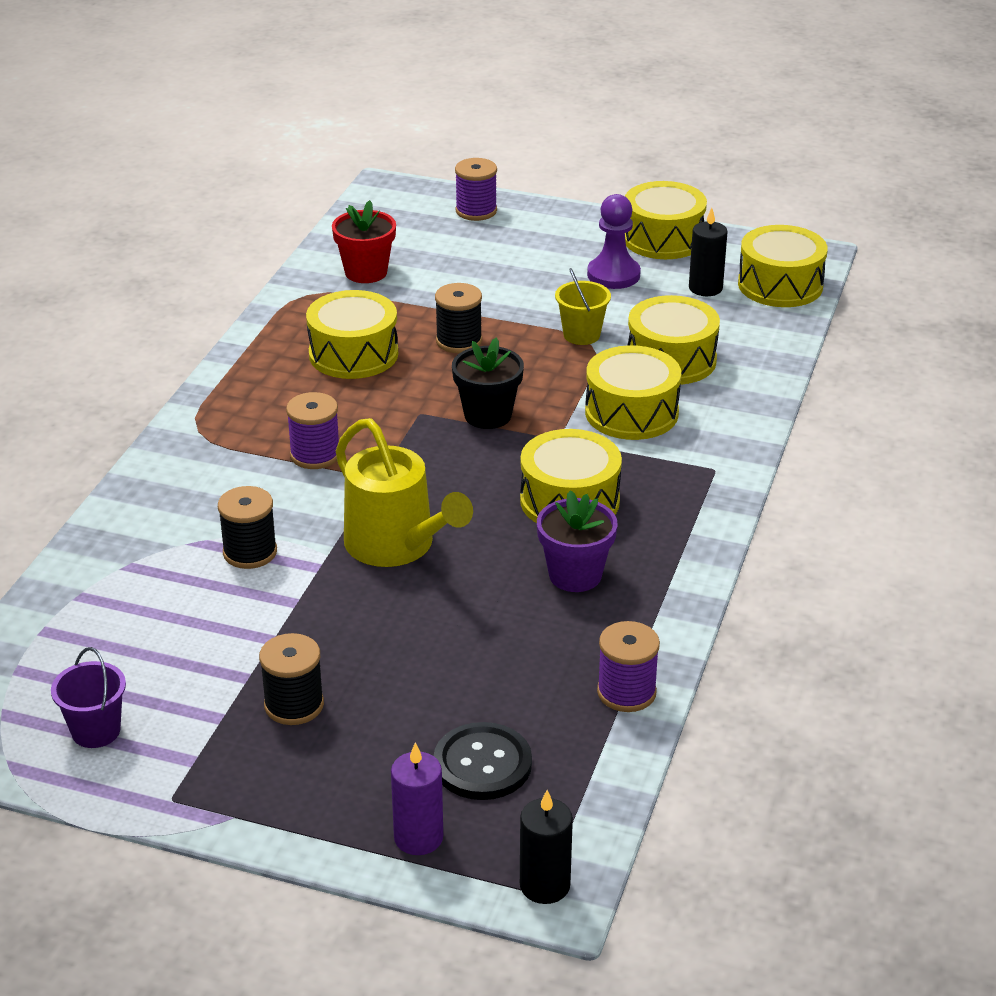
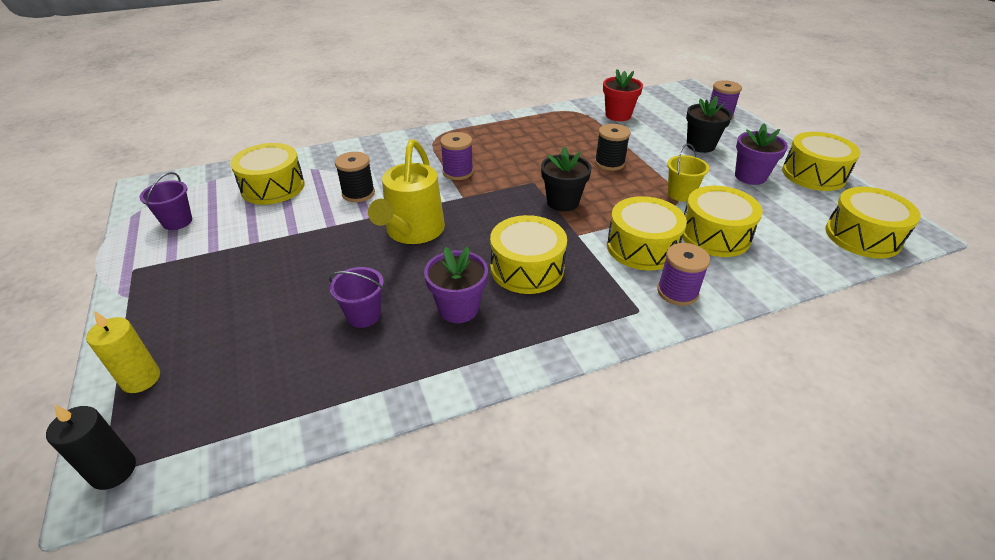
camera: 50 degrees right, 5 degrees up
(294, 705) = (241, 268): black spool -> none
(353, 354) = (551, 143): yellow drum -> yellow drum (273, 187)
(418, 838) = (141, 379): purple candle -> yellow candle
(482, 764) = (233, 368): black button -> none
(506, 643) = (363, 315): none -> purple bucket
(515, 264) = (700, 145): none -> black flower pot
(613, 275) = (750, 176): purple pawn -> purple flower pot
(626, 692) = (359, 398): purple spool -> purple spool (677, 292)
(705, 288) = (802, 211): black candle -> none

